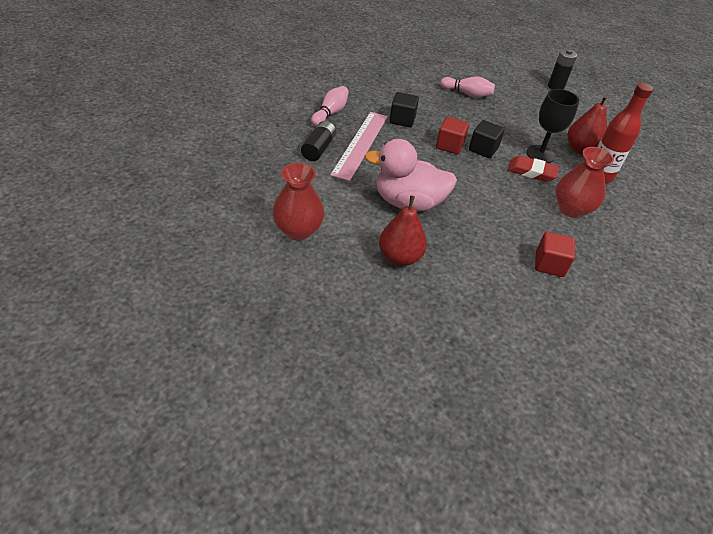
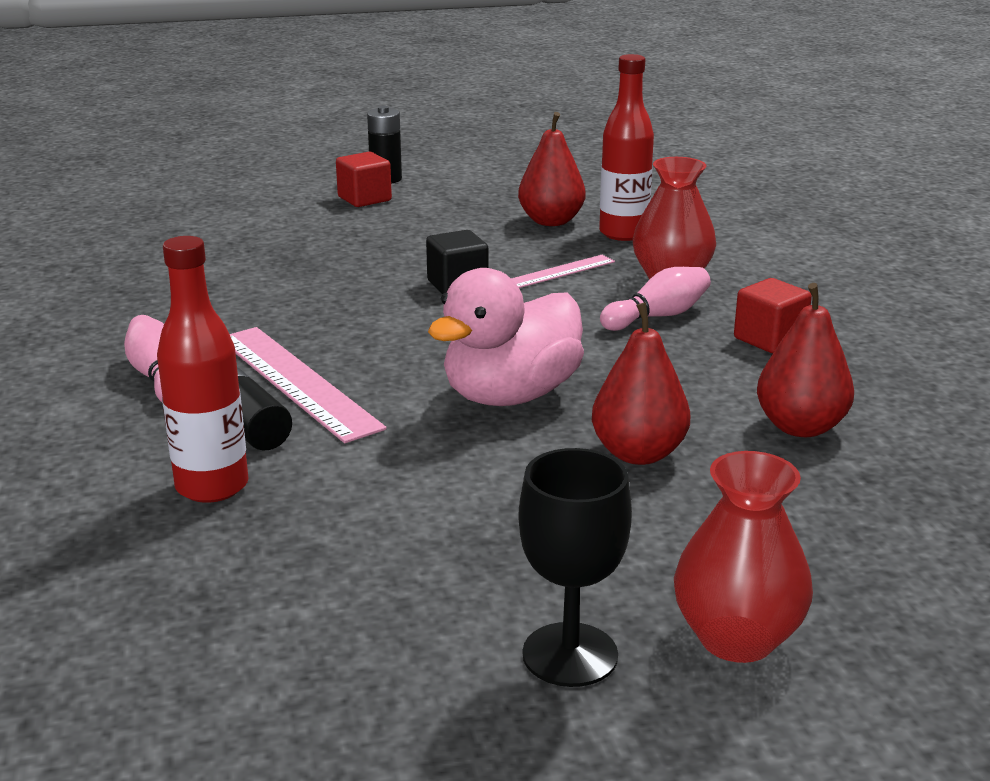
camera: 50 degrees left, 20 degrees down
(275, 159) = (212, 486): none -> red bottle
(298, 230) = (460, 533): red vase -> red vase (736, 638)
(402, 120) = (285, 319): black cube -> none
(449, 145) = (412, 307): red cube -> red cube (364, 199)
(467, 94) = (300, 243): pink bowling pin -> pink bowling pin (657, 316)
(475, 302) = (800, 427): none -> red pear
(531, 172) = (557, 272): red eraser -> pink ruler
(540, 154) = (526, 251): black goblet -> black goblet (570, 655)

